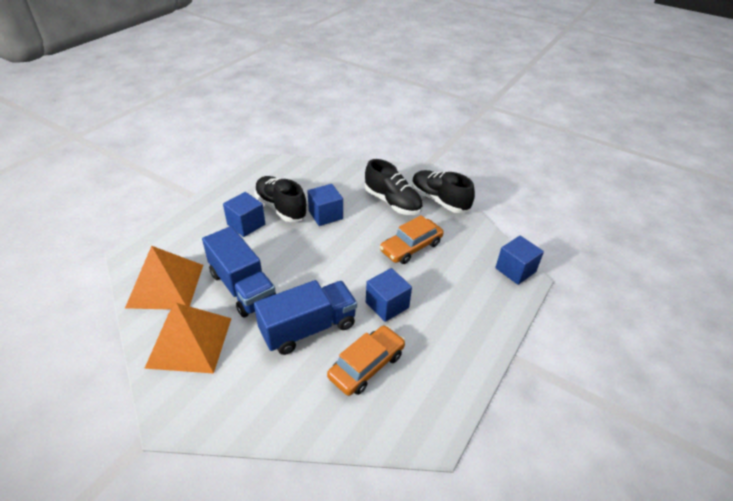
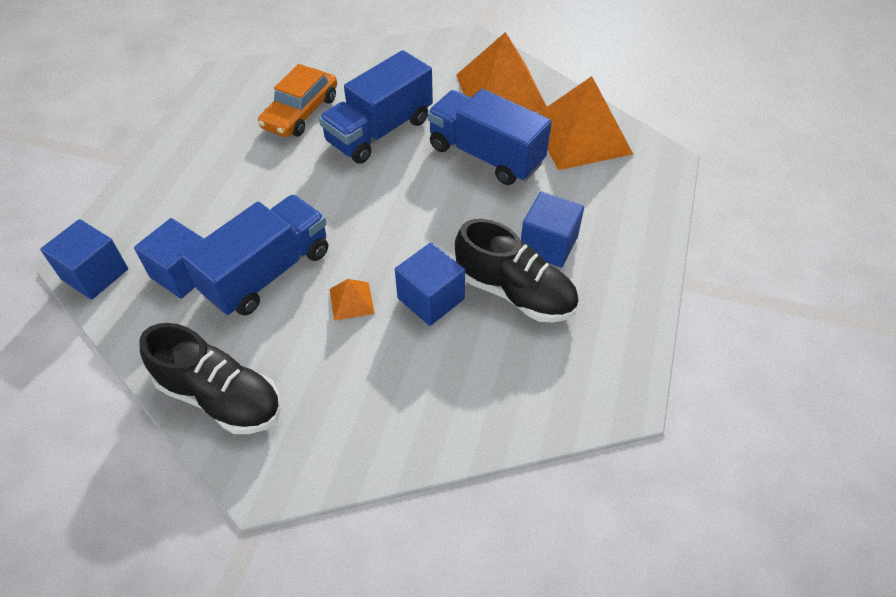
camera: 165 degrees right, 10 degrees up
(367, 223) = (351, 301): none -> orange pyramid
(387, 305) = (290, 177): blue cube -> blue cube (183, 273)
(392, 202) = (316, 364): black shoe -> none
(411, 247) = (268, 272): orange car -> blue truck

